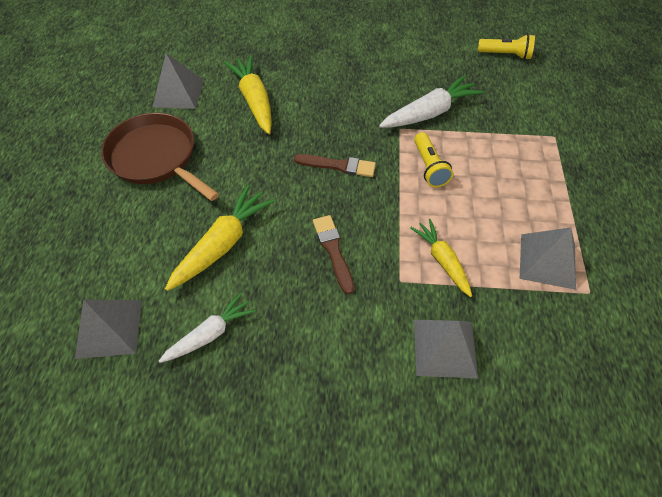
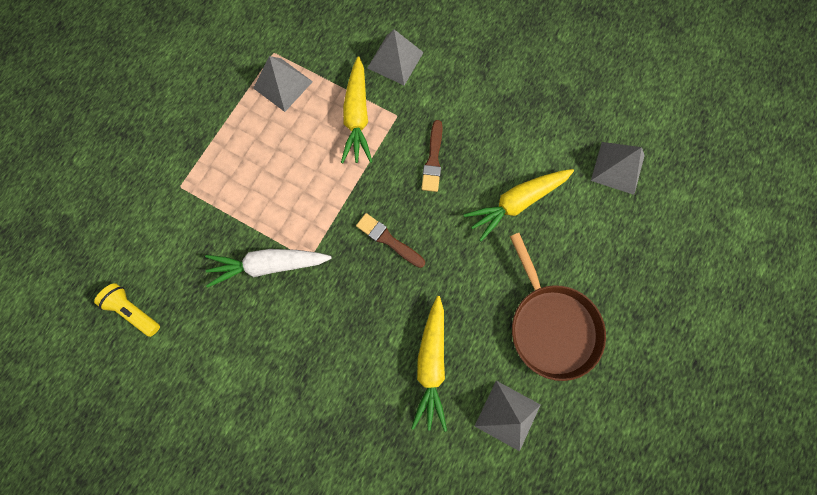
camera: 155 degrees left, 20 degrees up
(210, 333) = (546, 134): white carrot -> none
(429, 167) = (311, 203): yellow flashlight -> none
(442, 260) = (357, 117): yellow carrot -> yellow carrot, size x1.51

